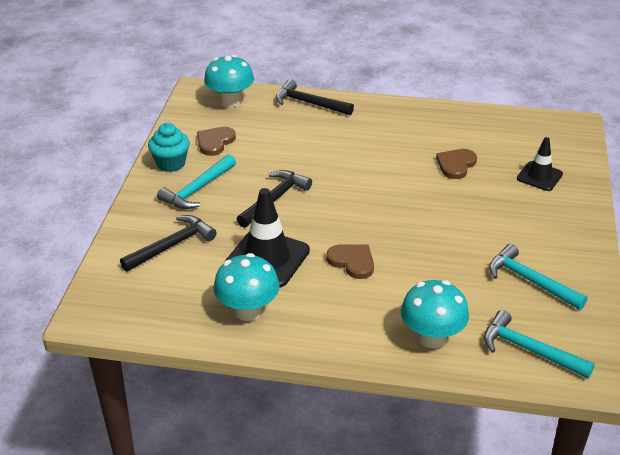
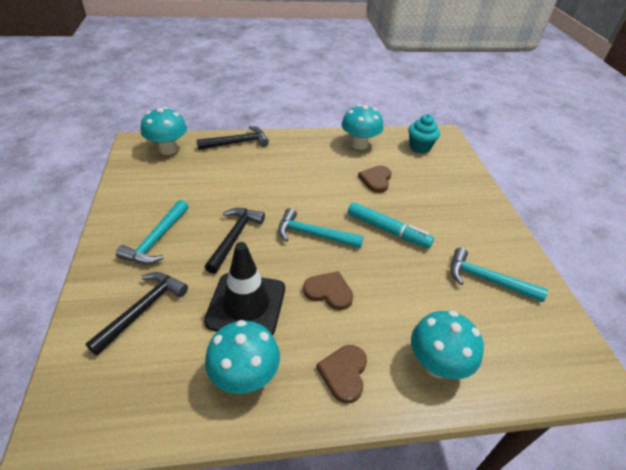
camera: 20 degrees left, 5 degrees up
(171, 163) = (124, 216): turquoise cupcake -> turquoise cupcake (420, 147)
(215, 142) = (163, 189): brown heart -> brown heart (344, 373)
(309, 103) = (237, 143): black hammer -> black hammer turned 150 degrees clockwise
(443, 217) = (388, 230): none -> turquoise marker
(455, 122) = (359, 144): none -> turquoise mushroom
(529, 350) = (526, 357): turquoise hammer -> turquoise hammer (313, 235)
(539, 176) = (442, 180): black traffic cone -> none

